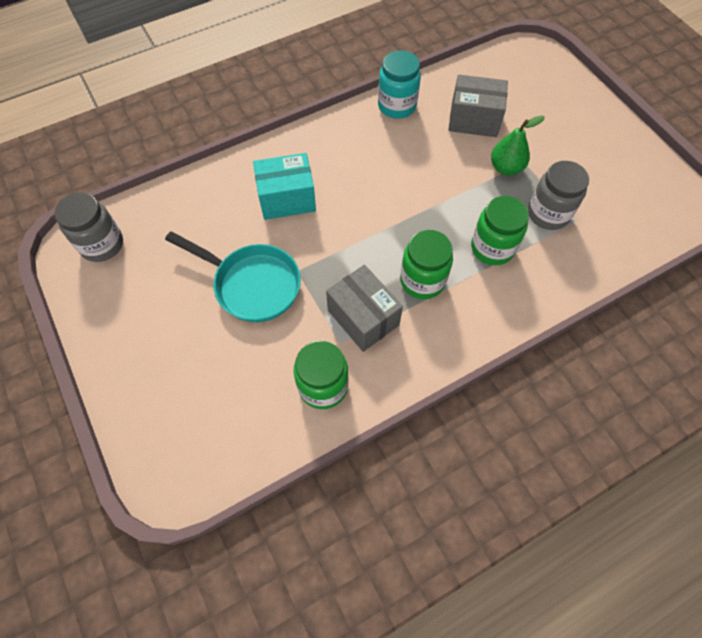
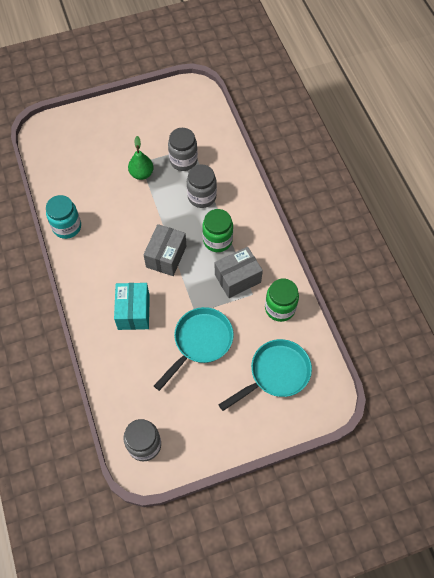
camera: 80 degrees left, 0 degrees up
(211, 394) = (275, 374): none -> turquoise pan
(474, 120) = (94, 182): grey box -> grey box (166, 256)
(492, 248) = (202, 197): green jar -> grey jar

